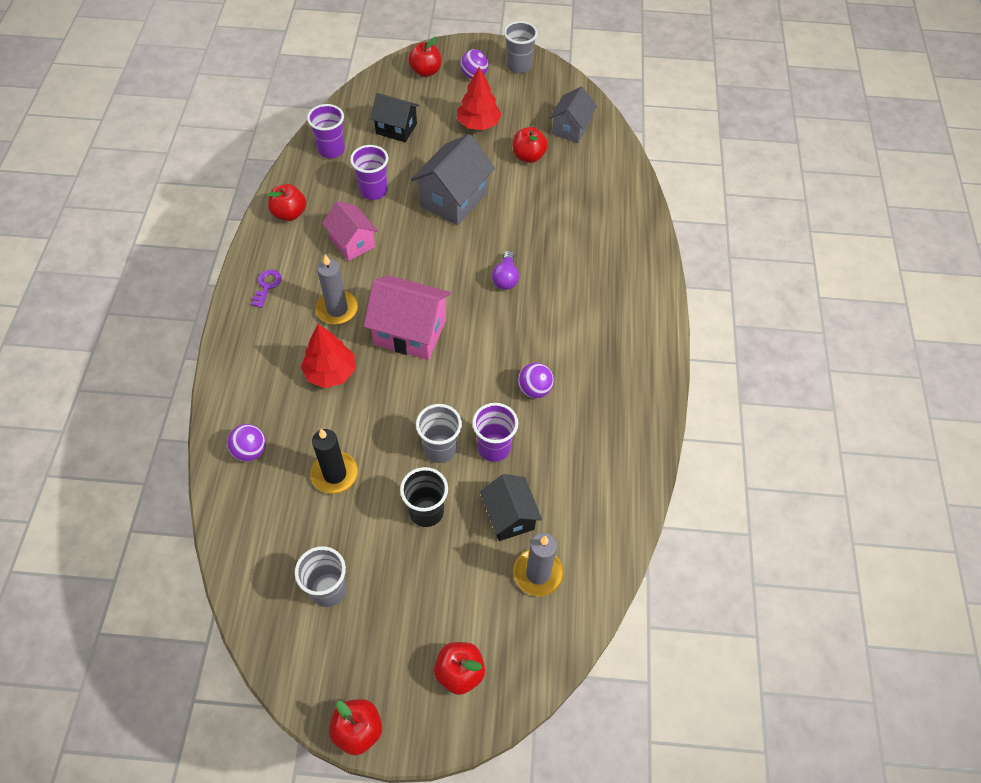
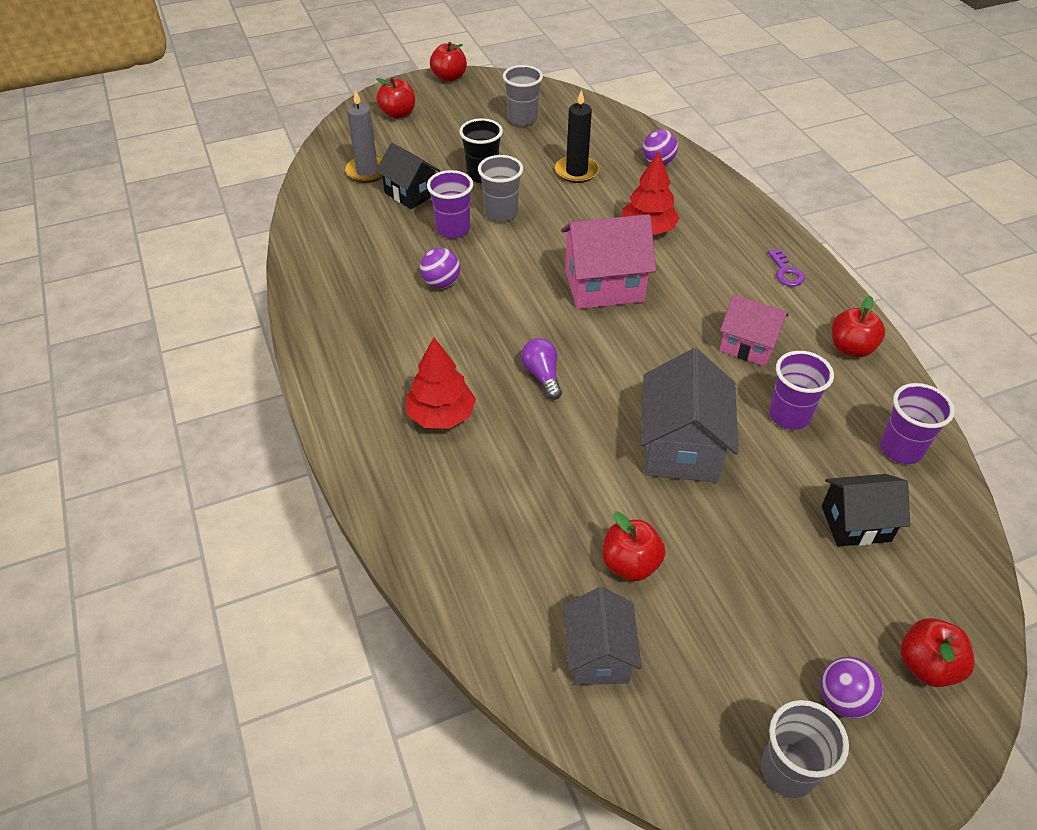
camera: 155 degrees right, 10 degrees down
(337, 309) = (695, 278): grey candle -> none
(478, 124) = (749, 590): red tree -> red tree (441, 415)

